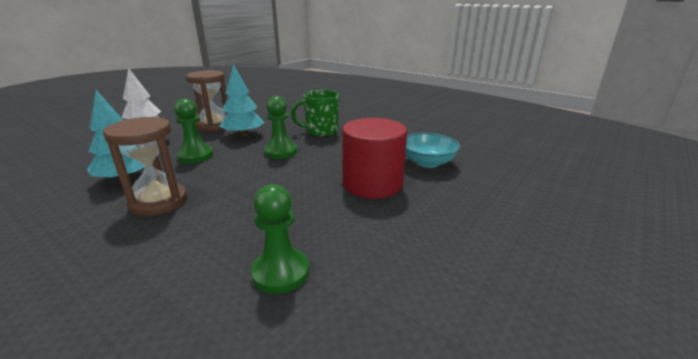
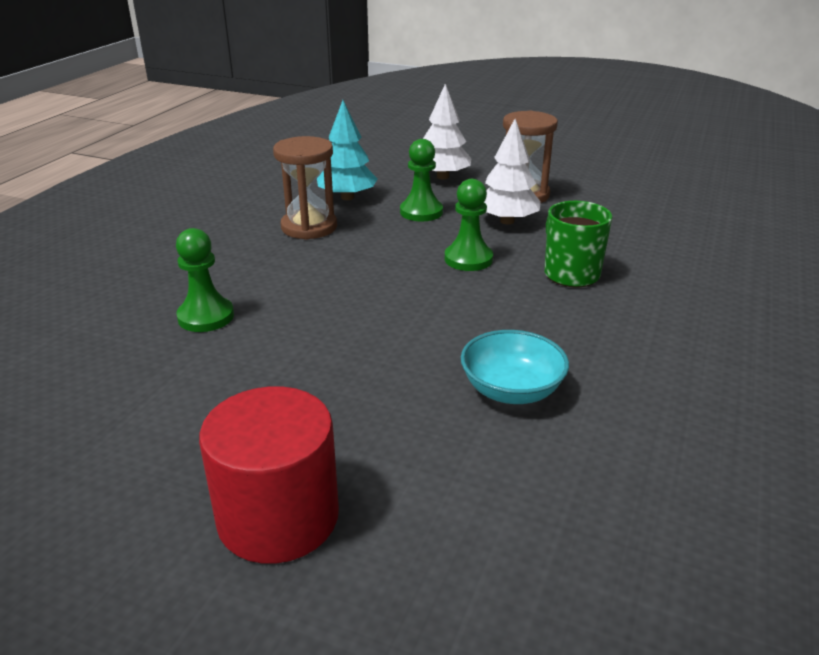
camera: 75 degrees right, 5 degrees up
(243, 135) = (507, 221): turquoise tree -> white tree
(372, 184) = (404, 345): red cylinder -> red cylinder (278, 517)

